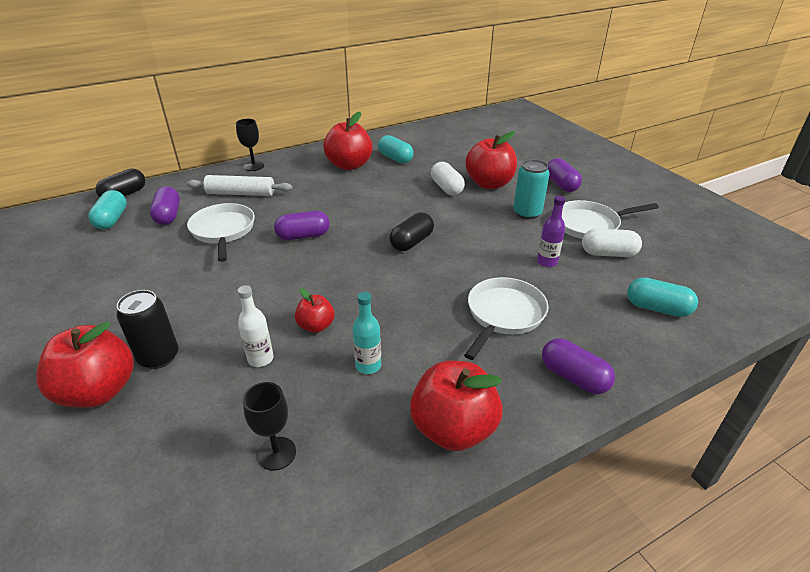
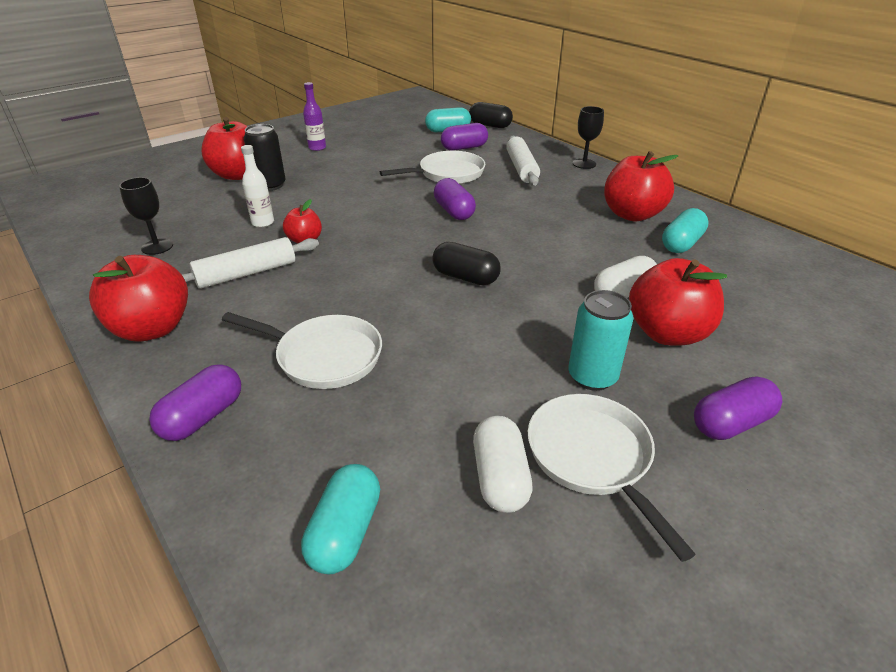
camera: 80 degrees right, 0 degrees up
(368, 365) = (246, 273): turquoise bottle -> white rolling pin
(547, 262) = (452, 398): purple bottle -> purple bottle (317, 148)

